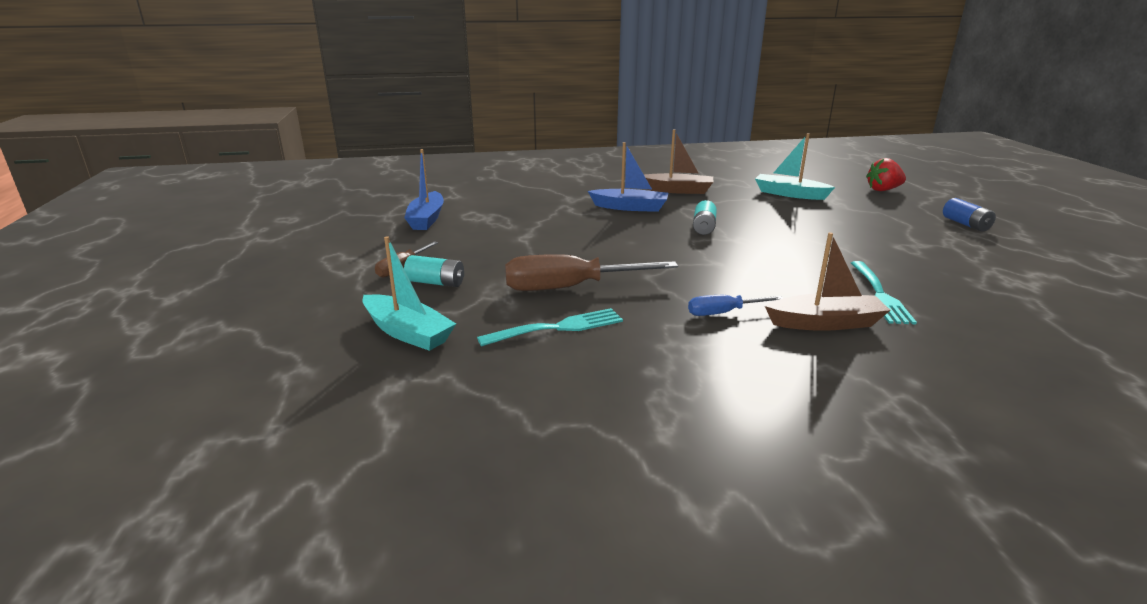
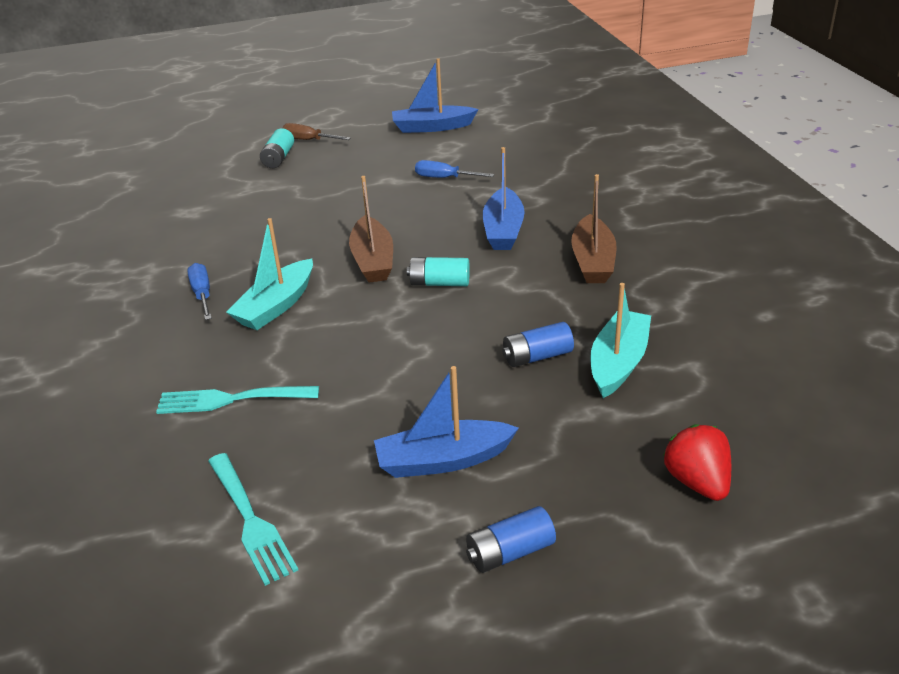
camera: 85 degrees right, 10 degrees up
(407, 332) = (193, 164): turquoise boat -> turquoise boat (276, 306)
(535, 219) = (445, 178): none -> blue screwdriver
(557, 328) = (188, 218): turquoise fork -> turquoise fork (250, 520)
(570, 288) = (264, 215): brown screwdriver -> none
(789, 209) = (537, 356): none -> blue battery
(825, 323) = (170, 353): brown boat -> brown boat (373, 260)
(903, 234) = (443, 460): none -> blue boat

